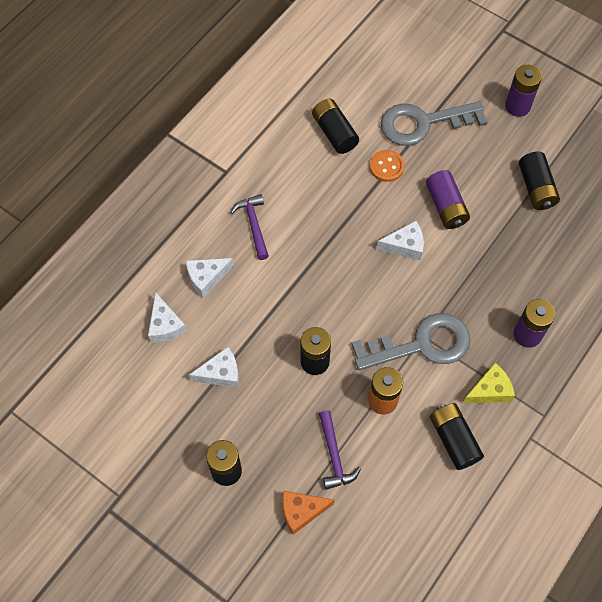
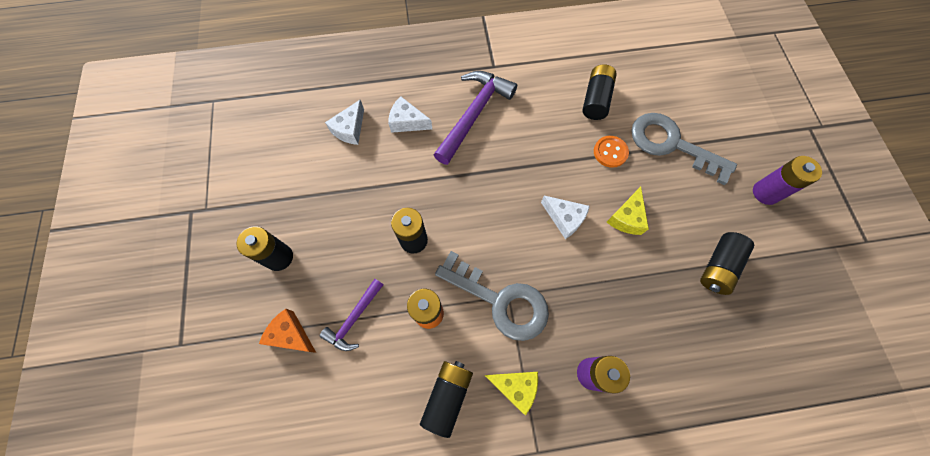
camera: 45 degrees right, 5 degrees up
(220, 373) = (347, 190): white cheese -> none
(253, 225) = (474, 114): purple hammer -> purple hammer, size x1.74
(446, 206) = (626, 217): purple battery -> yellow cheese

